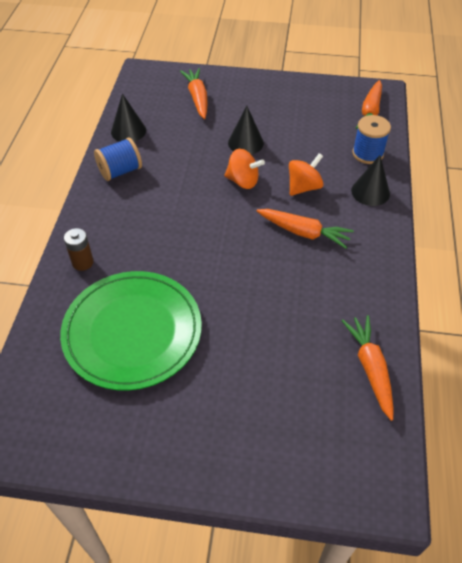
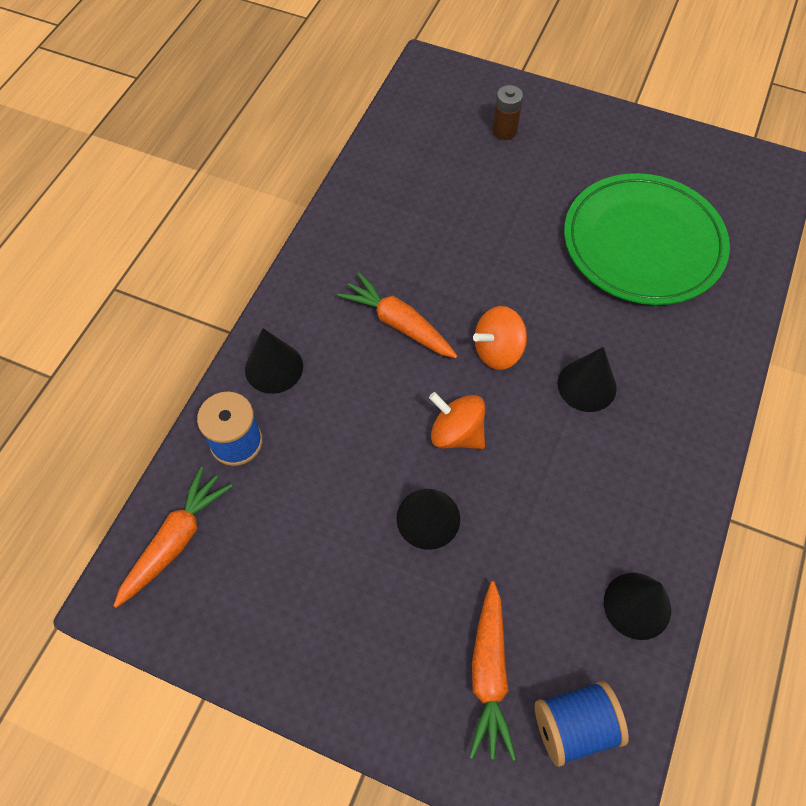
camera: 165 degrees left, 10 degrees up
(83, 262) = (707, 346): brown battery -> brown battery (504, 131)
(120, 171) = (654, 504): blue spool -> blue spool (574, 726)
(166, 221) = (587, 385): none -> black cone
(304, 187) = (367, 399): orange spinning top -> orange spinning top (498, 351)
(370, 369) = (394, 155): orange carrot -> none

